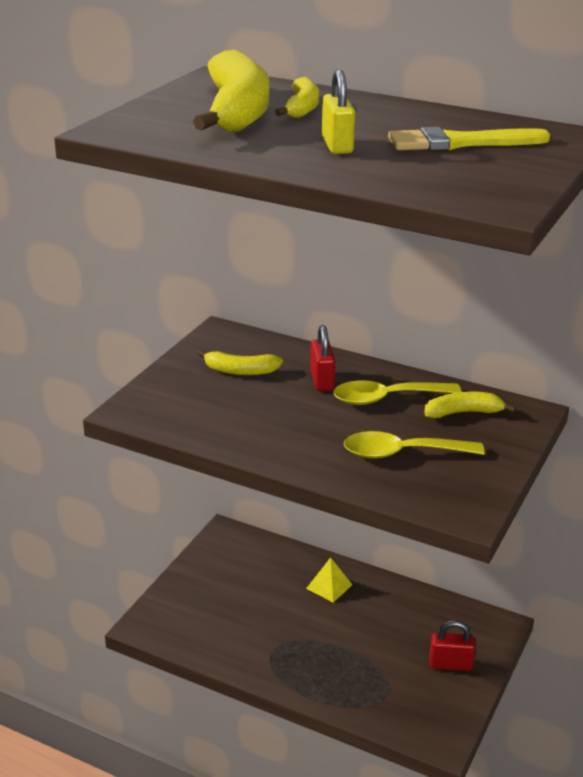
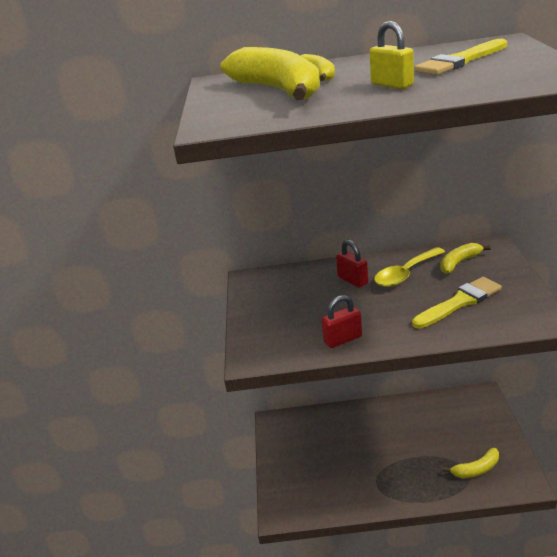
camera: 25 degrees left, 0 degrees up
(240, 371) = (294, 297): yellow banana -> yellow banana (476, 469)
(329, 586) = (369, 422): yellow pyramid -> none
(402, 453) = (459, 302): yellow spoon -> yellow brush
(450, 664) = (483, 433): red padlock -> red padlock (343, 339)

